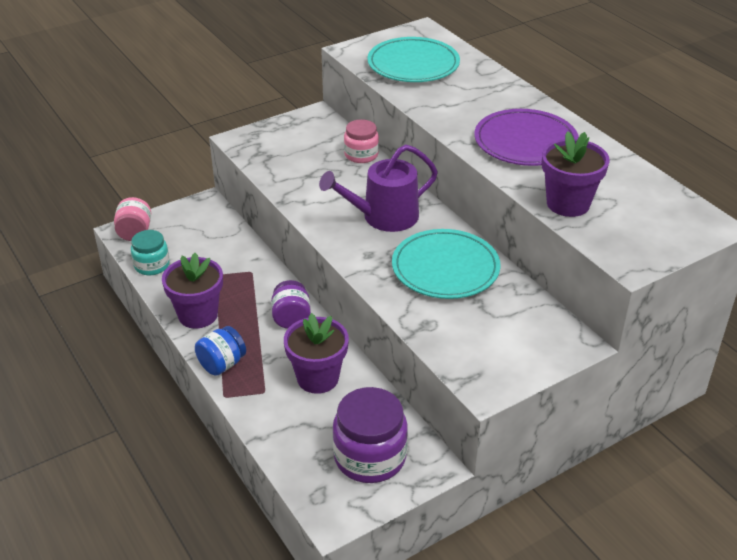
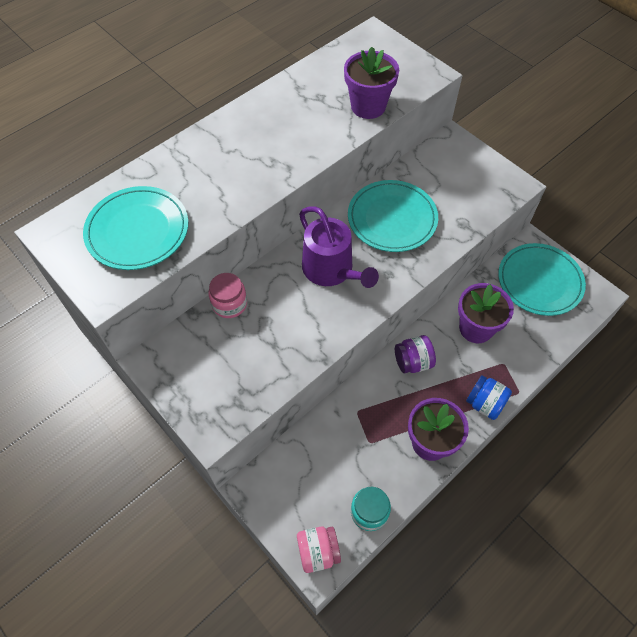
camera: 100 degrees left, 20 degrees up
(370, 457) = (539, 281): purple jar -> turquoise plate
(525, 142) = (281, 134): purple plate -> none

